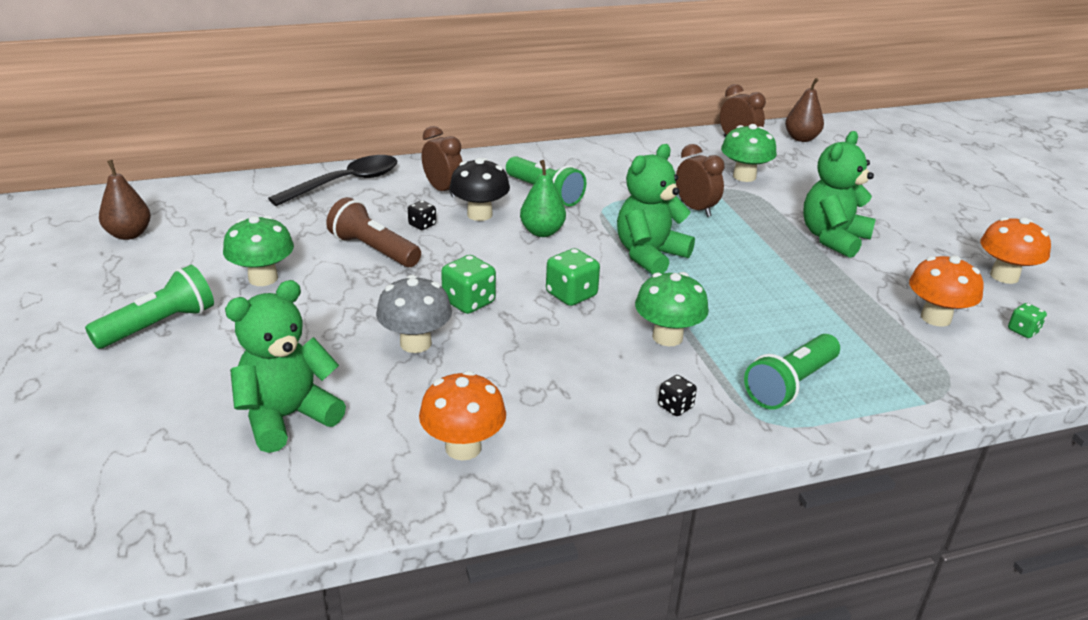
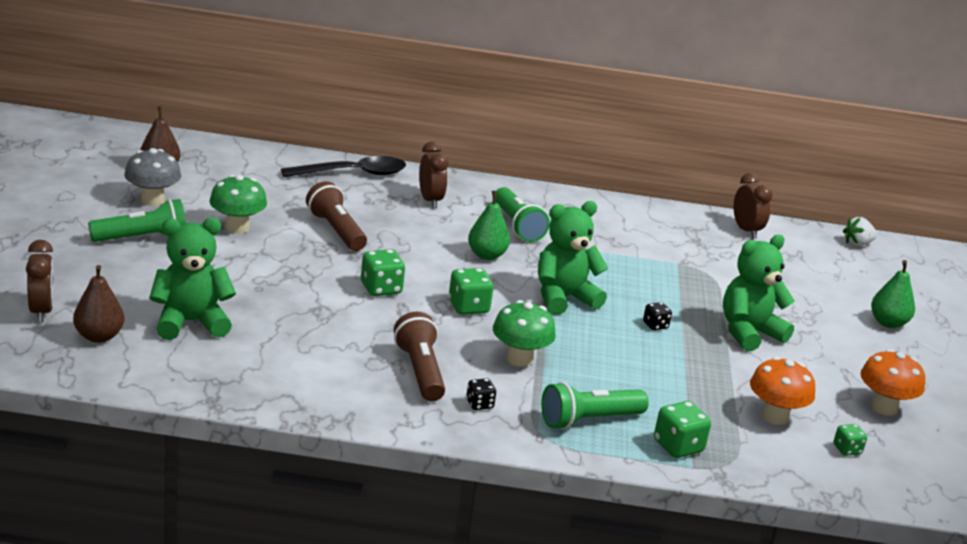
camera: 20 degrees right, 5 degrees down
(415, 343) = (317, 304): grey mushroom -> grey mushroom (152, 200)
(422, 225) = (390, 223): black dice -> black dice (655, 325)
(463, 447) = (298, 378): orange mushroom -> none
(479, 214) = (445, 228): black mushroom -> none
(584, 388) = (420, 371): none -> brown flashlight
(695, 209) = (643, 275): brown clock -> brown clock (41, 311)
(744, 176) = (719, 261): green mushroom -> none
(801, 138) = (815, 244): brown pear -> brown pear (99, 336)
(831, 129) = (857, 244): none -> white strawberry
(892, 384) = (678, 446): none -> green dice
(924, 193) = (888, 323): none -> green pear

